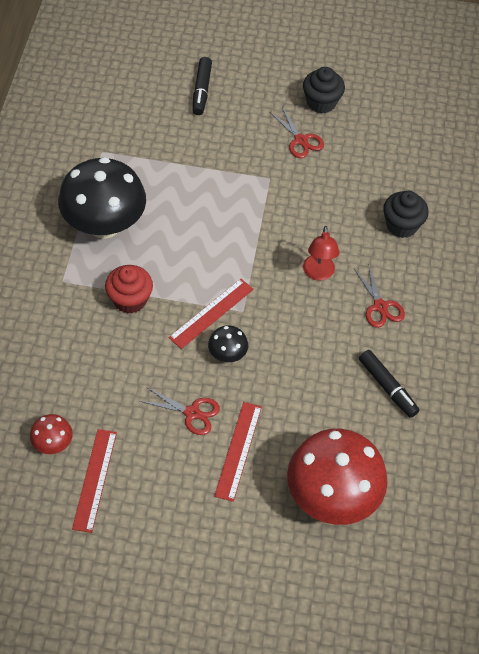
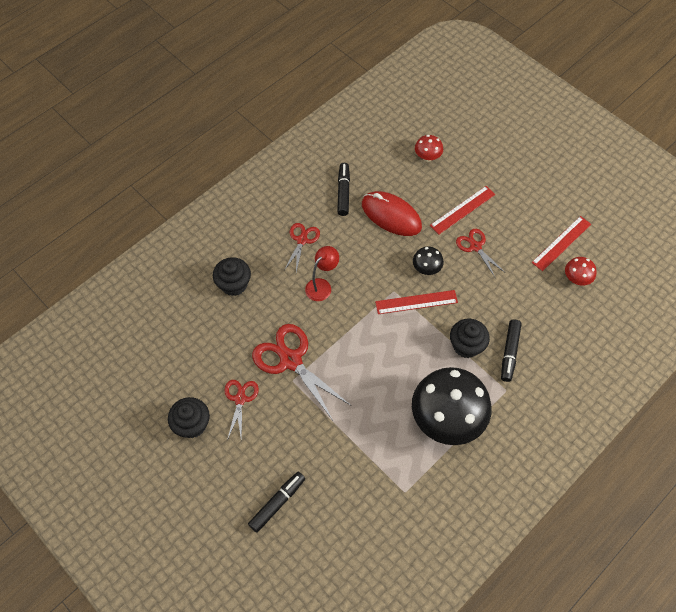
camera: 140 degrees left, 5 degrees up
(81, 318) = (509, 352): none -> black marker
(130, 300) = (466, 345): red cupcake -> black cupcake
(286, 193) = (290, 360): none -> red scissors
(312, 392) = (391, 215): none -> red mouse
(332, 497) = (427, 157): red mushroom -> red mushroom, size x0.44

